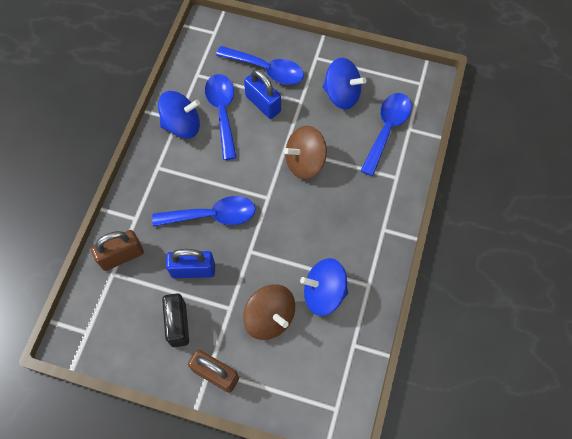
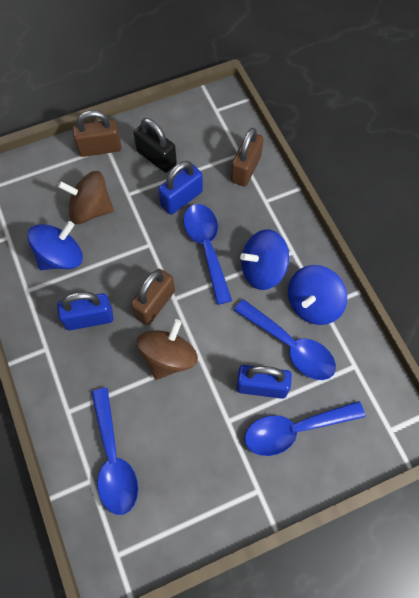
camera: 140 degrees right, 0 degrees up
(212, 215) = (207, 248): blue spoon -> blue spoon turned 120 degrees clockwise
(284, 203) = (155, 304): none -> brown padlock
(337, 228) = (89, 318): none -> blue padlock
(341, 95) = (192, 464): blue spinning top -> blue spinning top (262, 270)

